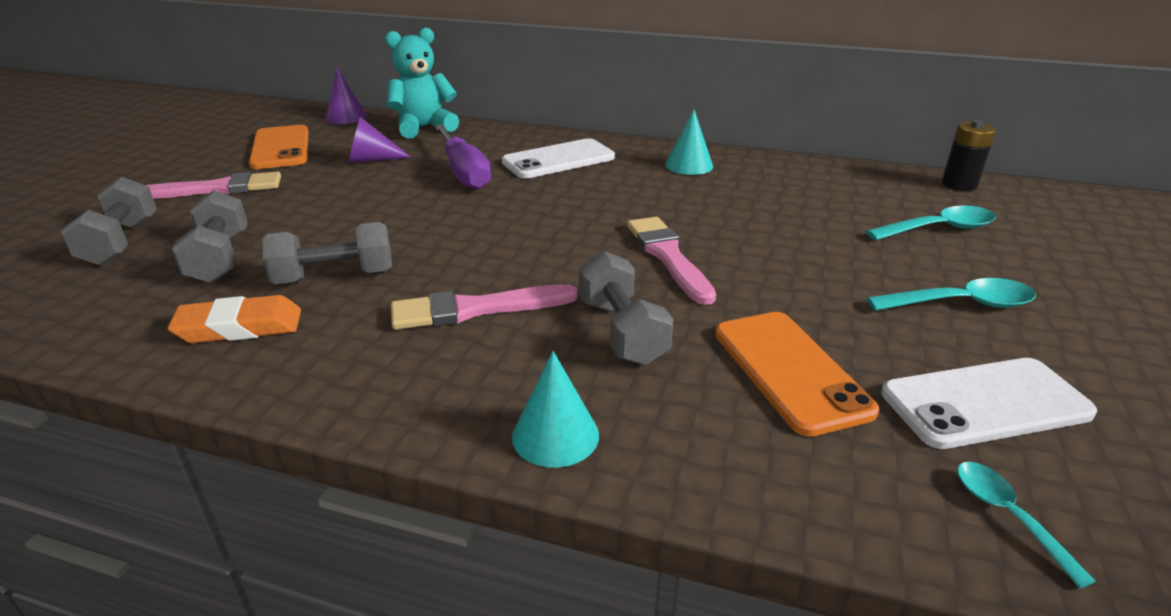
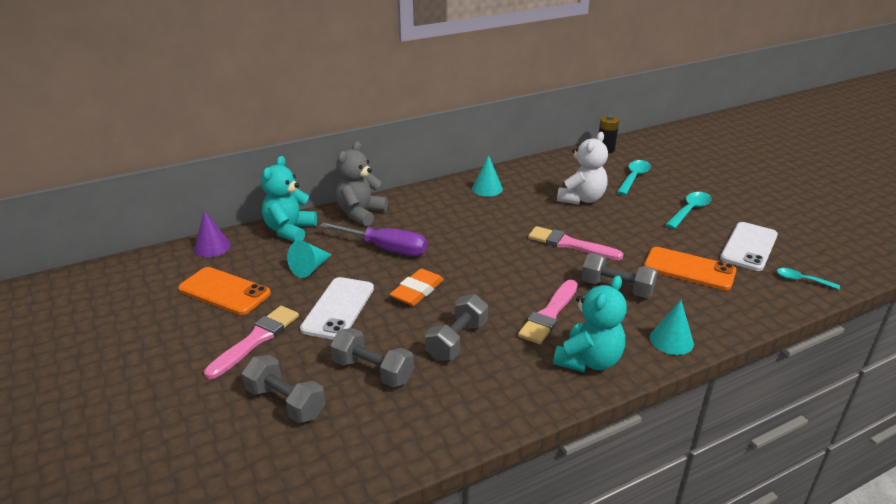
camera: 45 degrees left, 0 degrees up
(239, 327) = (472, 390): orange eraser -> orange eraser (417, 291)
(371, 160) = (310, 268): purple cone -> turquoise cone
(403, 382) = (588, 360): none -> turquoise teddy bear
(509, 138) = (360, 213): none -> grey teddy bear
(558, 160) = (419, 215): white phone -> white phone (338, 308)
(795, 220) = (581, 199): none -> white teddy bear

